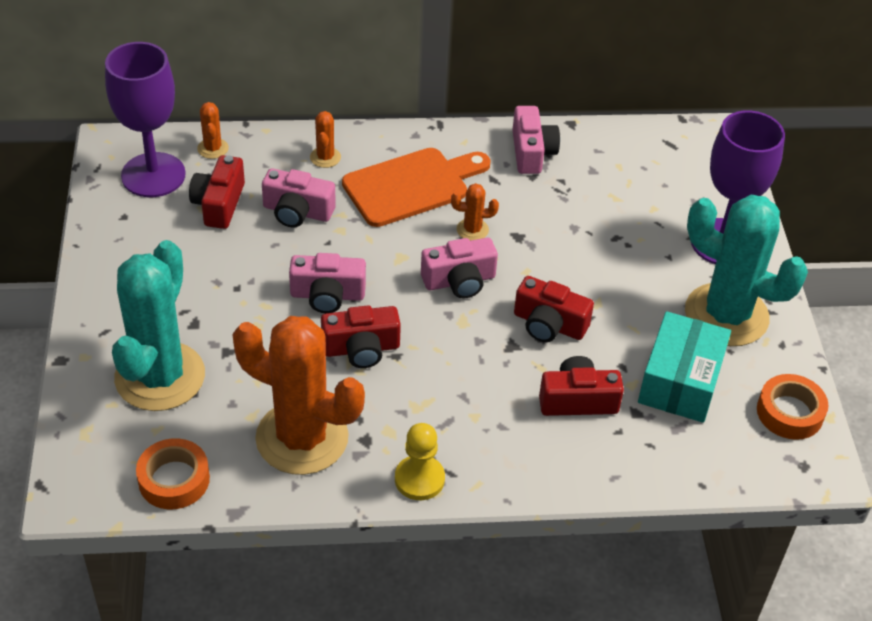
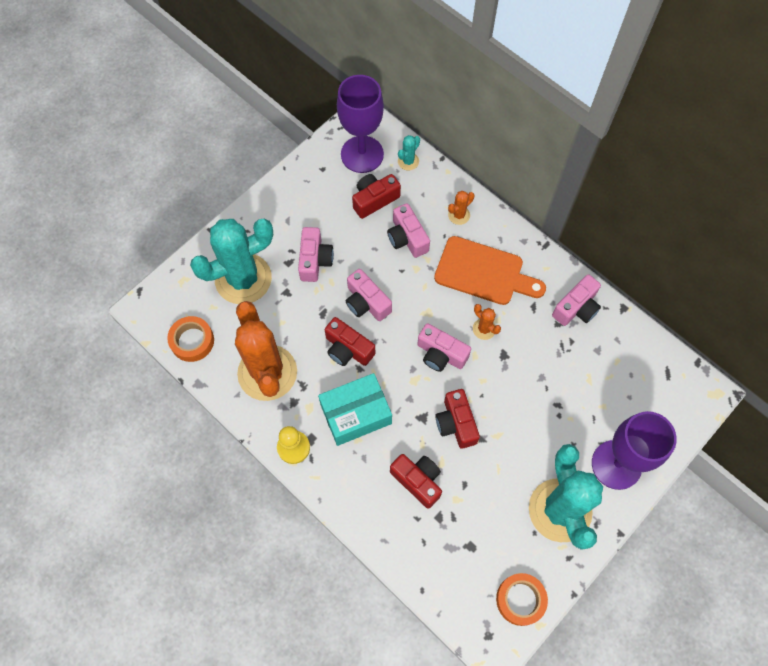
camera: 50 degrees right, 20 degrees up
(213, 148) = (408, 161): orange cactus -> turquoise cactus
(222, 300) = (315, 260): none -> pink camera
(680, 381) = (484, 523): turquoise box -> turquoise box (356, 414)

